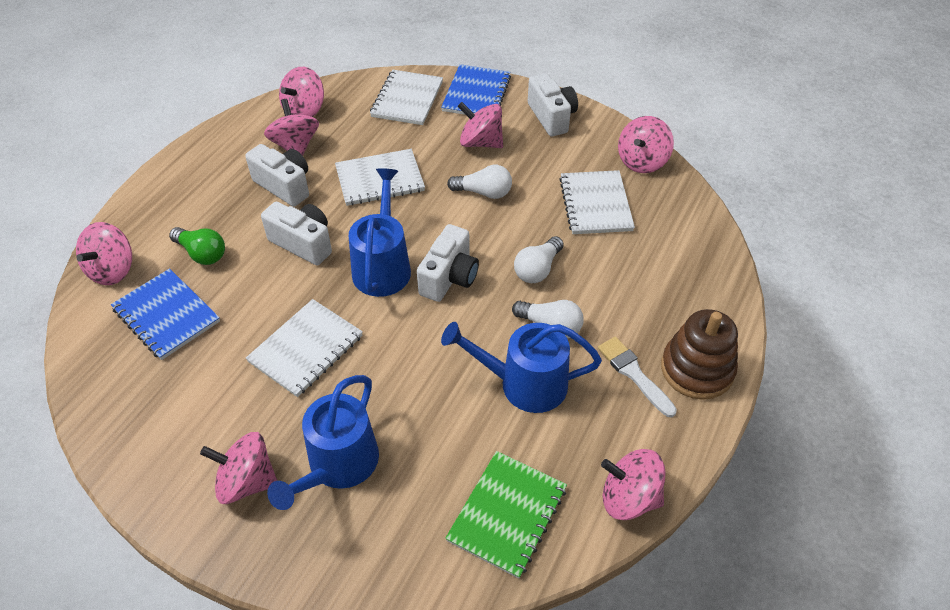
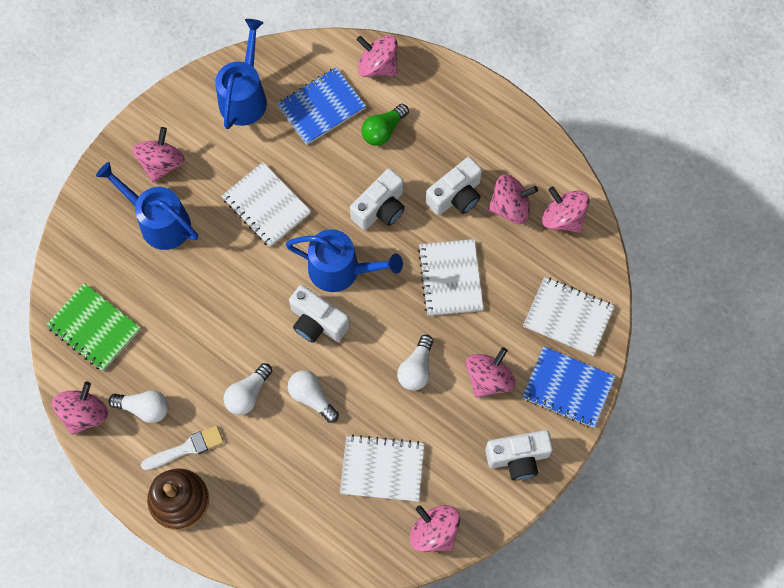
camera: 100 degrees right, 20 degrees up
(524, 384) = (197, 362): blue watering can -> blue watering can (244, 97)
(599, 429) = (144, 408): none -> white light bulb

